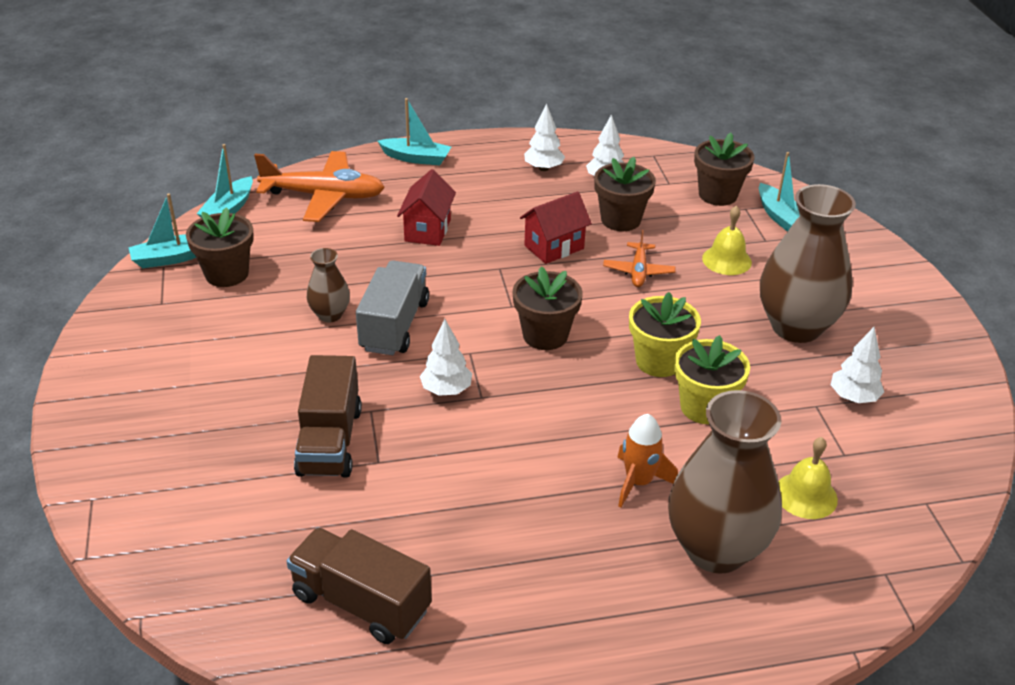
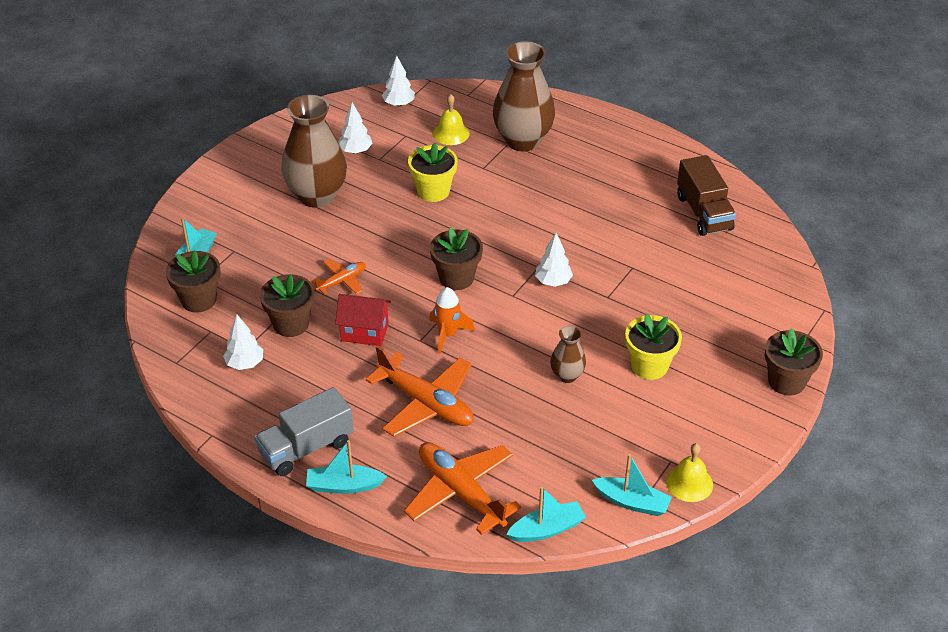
camera: 135 degrees left, 5 degrees up
(227, 274) = (604, 458): brown flower pot -> brown flower pot (786, 381)
(330, 441) = (647, 293): brown truck -> none
(394, 325) = (535, 341): grey truck -> grey truck (306, 448)
(416, 158) = (344, 486): turquoise boat -> turquoise boat turned 60 degrees counterclockwise
(427, 230) = (426, 403): red house -> orange plane
(543, 168) = (269, 405): white tree -> white tree (399, 104)
(639, 482) = (517, 182): orange rocket -> orange rocket (447, 334)
(659, 361) = (418, 225): yellow flower pot -> yellow flower pot (649, 366)
(726, 260) = (280, 254): yellow bell -> yellow bell (689, 483)

